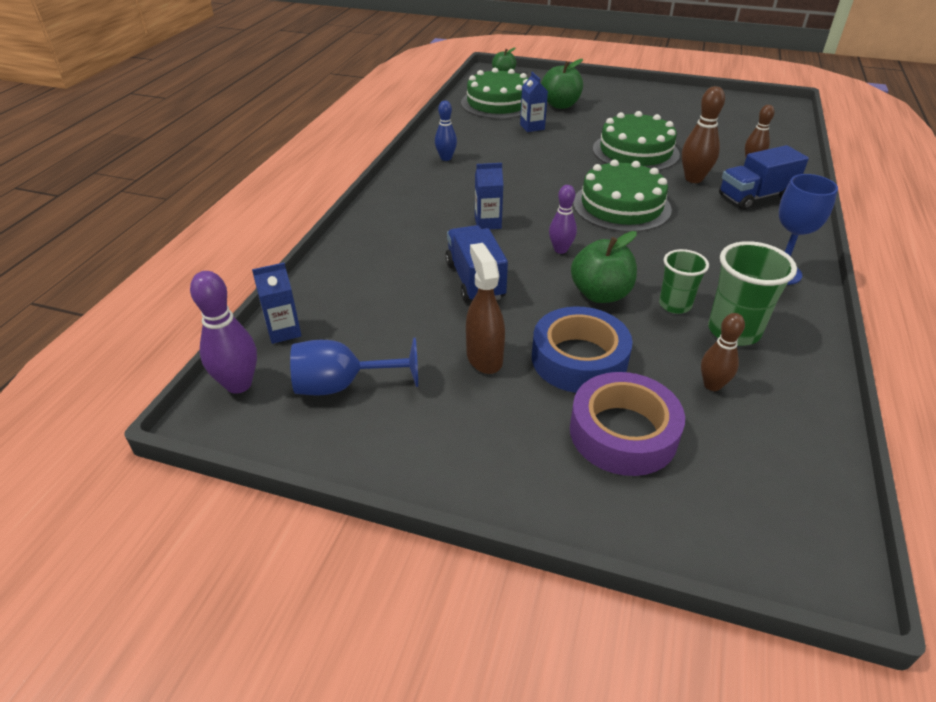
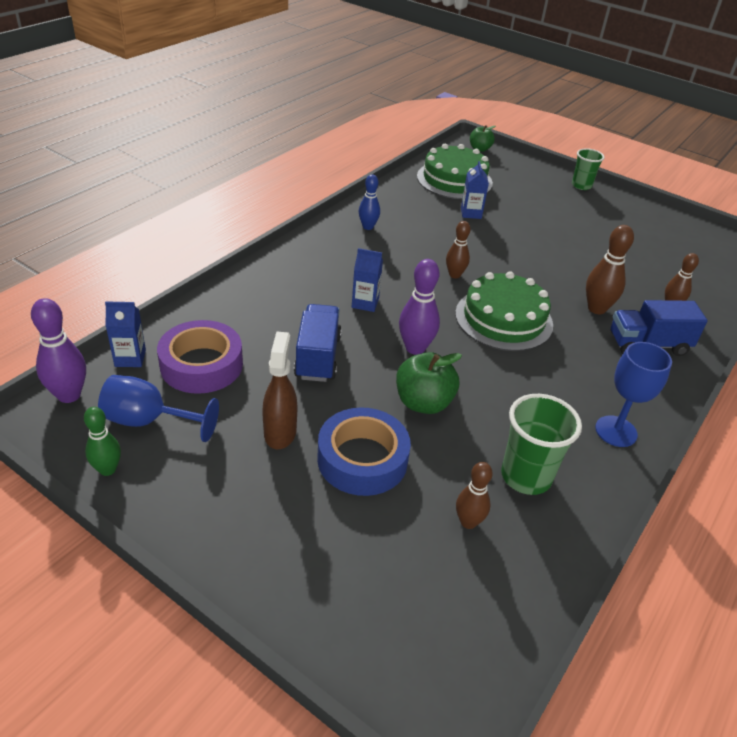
camera: 15 degrees right, 0 degrees up
(328, 444) = (107, 469): none -> green bowling pin
(553, 180) = (454, 275): none -> brown bowling pin
(560, 105) = (514, 195): green apple -> none
(560, 250) = (415, 348): purple bowling pin -> purple bowling pin, size x1.50
(623, 432) = (356, 539): purple tape -> purple tape (201, 365)
(635, 152) = (557, 264): green cake -> none
(674, 305) = (486, 434): green cup -> green cup (581, 185)

